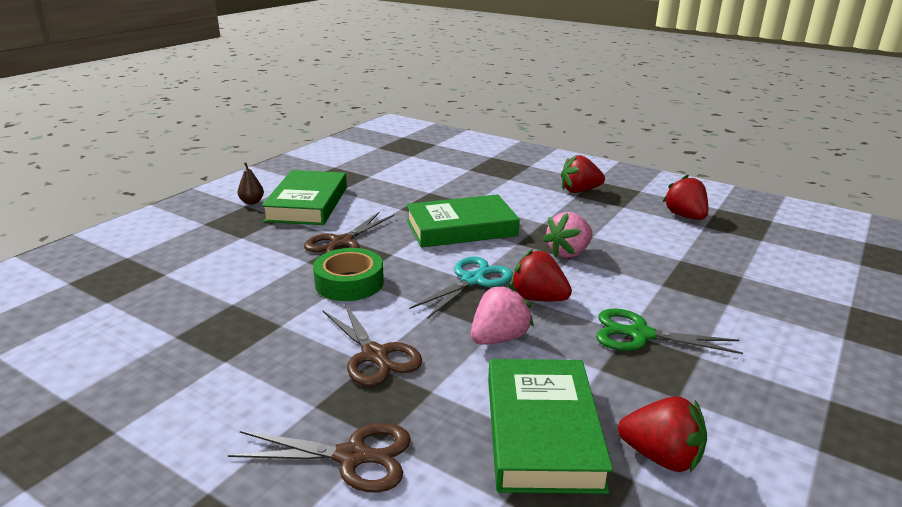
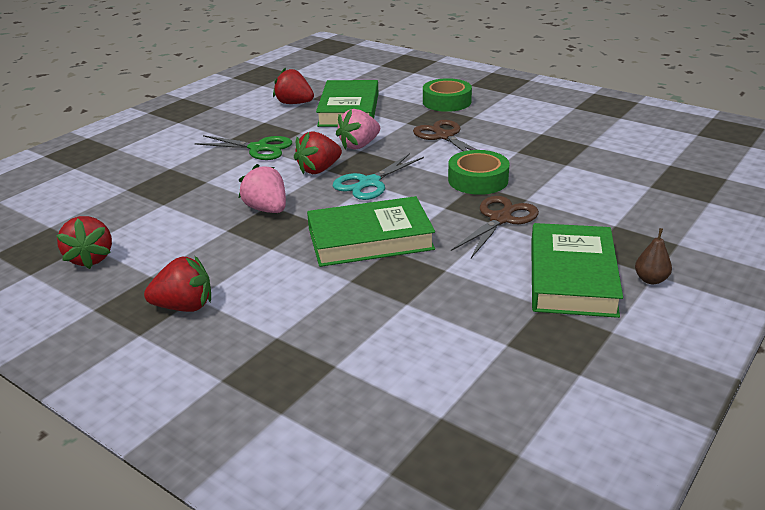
camera: 175 degrees left, 5 degrees up
(352, 457) = (446, 102): brown scissors -> green tape
(538, 298) = (319, 170): red strawberry -> red strawberry turned 105 degrees clockwise
(568, 253) = (267, 209): pink strawberry -> pink strawberry turned 90 degrees counterclockwise

